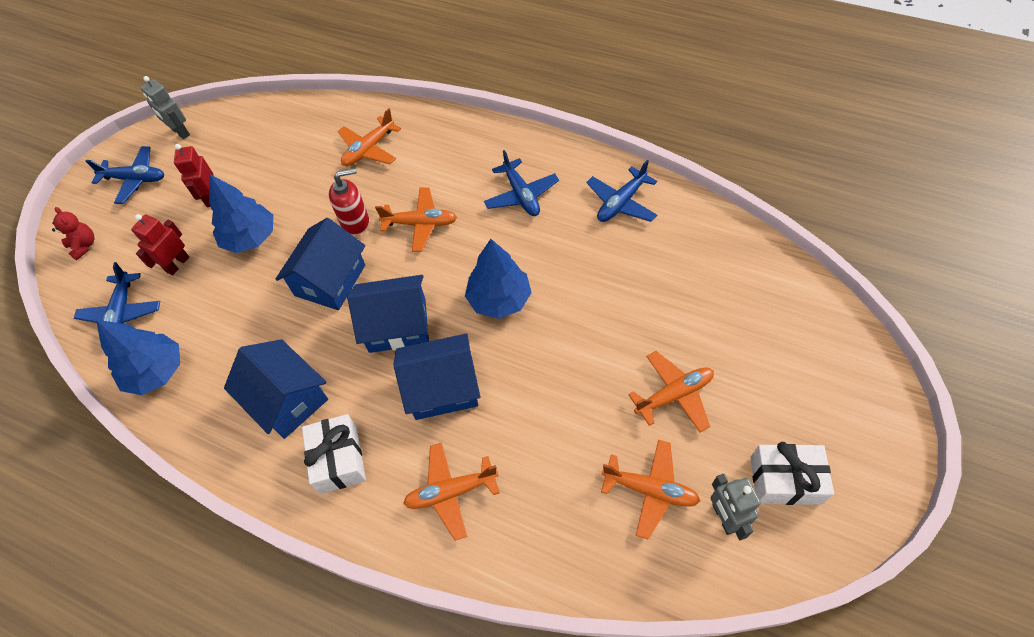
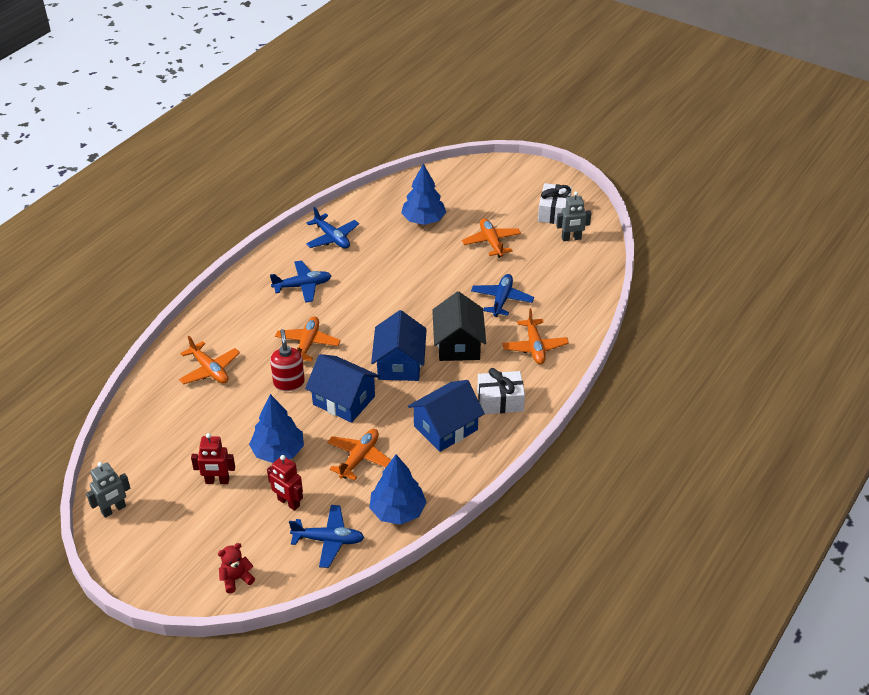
camera: 85 degrees left, 15 degrees down
(135, 179) = (164, 544): blue plane -> blue plane (502, 300)
(442, 388) = (458, 344): blue house -> black house
(499, 299) = (394, 309): blue tree -> blue tree (423, 220)
(650, 490) = (550, 263): orange plane -> orange plane (359, 458)

